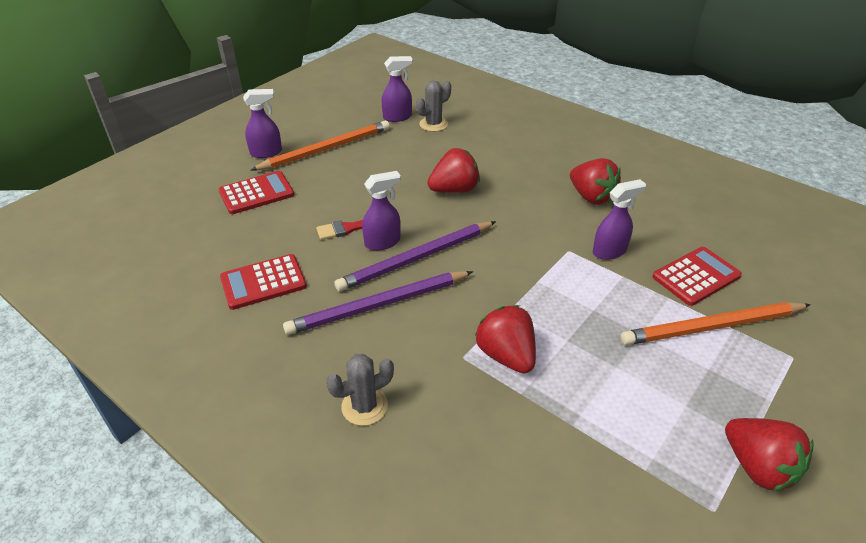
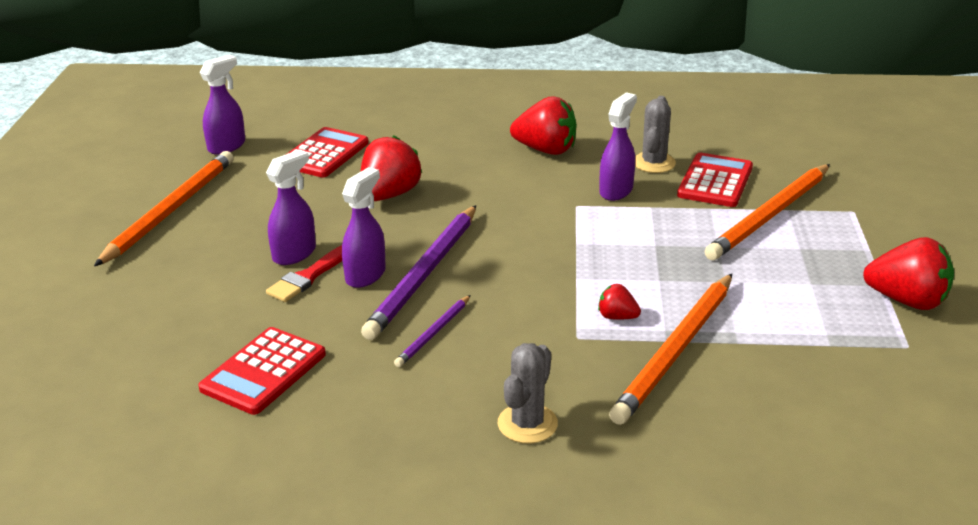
camera: 35 degrees left, 10 degrees down
(256, 193) = (131, 289): red calculator -> red calculator (324, 154)
(266, 152) = (87, 242): purple spray bottle -> purple spray bottle (294, 254)
(378, 305) = (433, 333): purple pencil -> purple pencil, size x0.50
(433, 124) = (284, 139): grey cactus -> grey cactus (653, 163)
(506, 355) = (617, 317): red strawberry -> red strawberry, size x0.50
(519, 406) = (676, 351): none -> orange pencil

